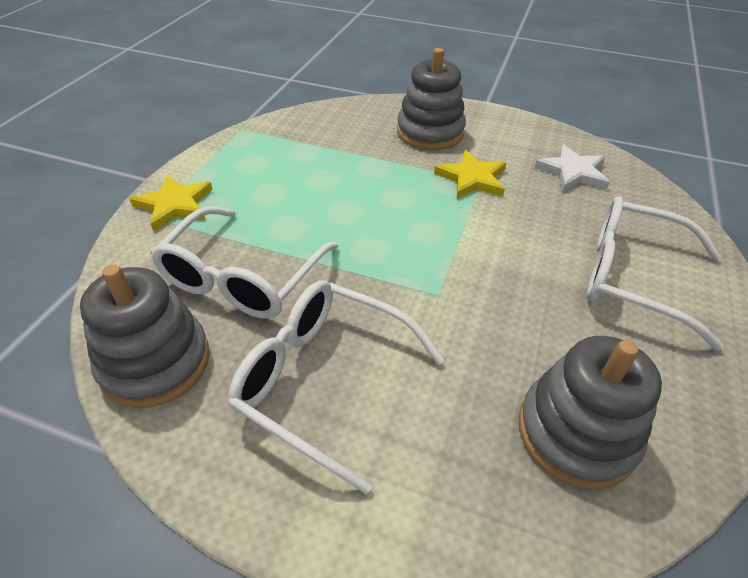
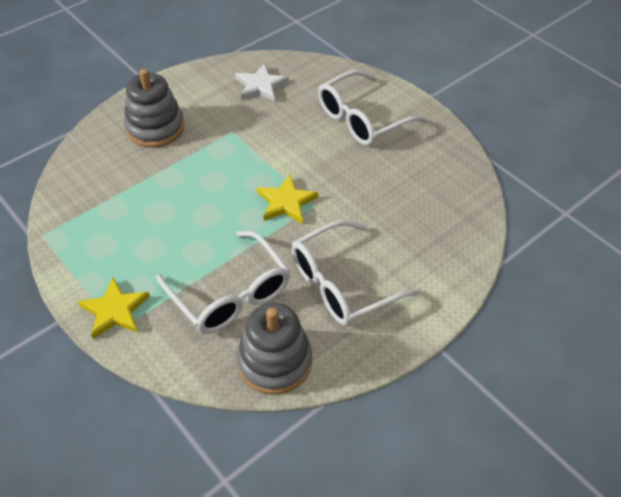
camera: 60 degrees left, 5 degrees up
(472, 178) = (226, 135): yellow star -> yellow star (286, 202)
(576, 433) = (435, 200): grey stacking toy -> none

